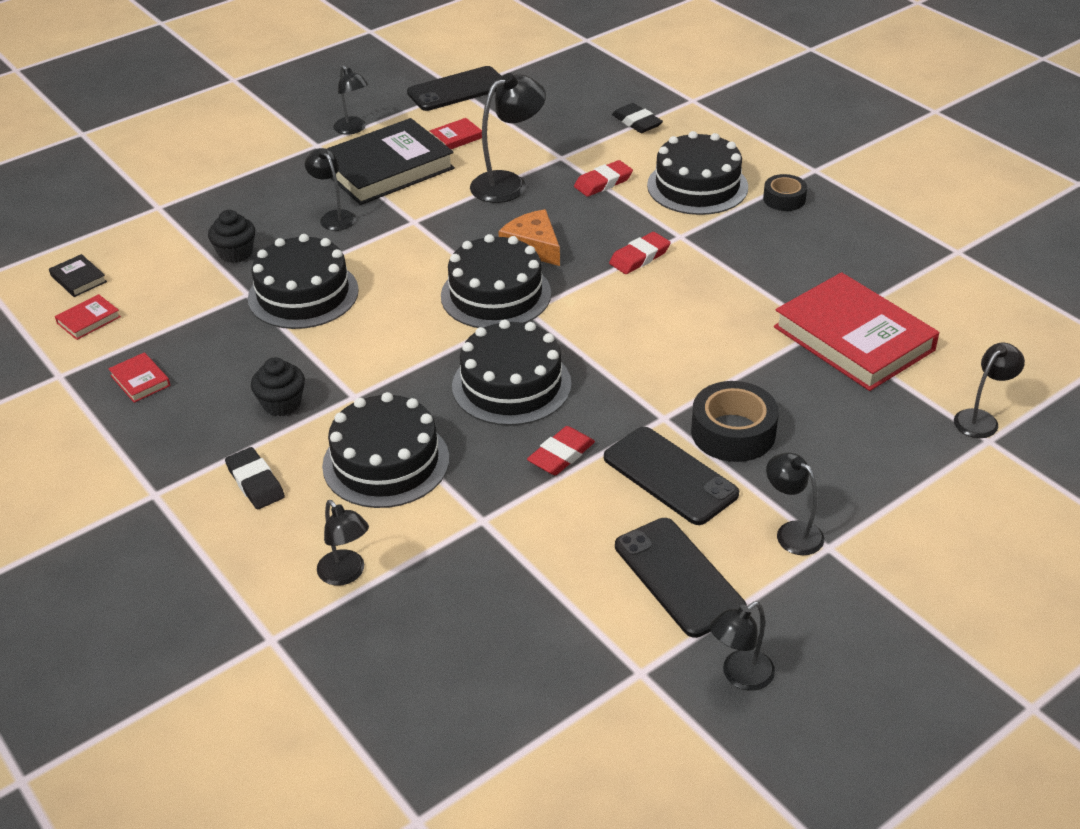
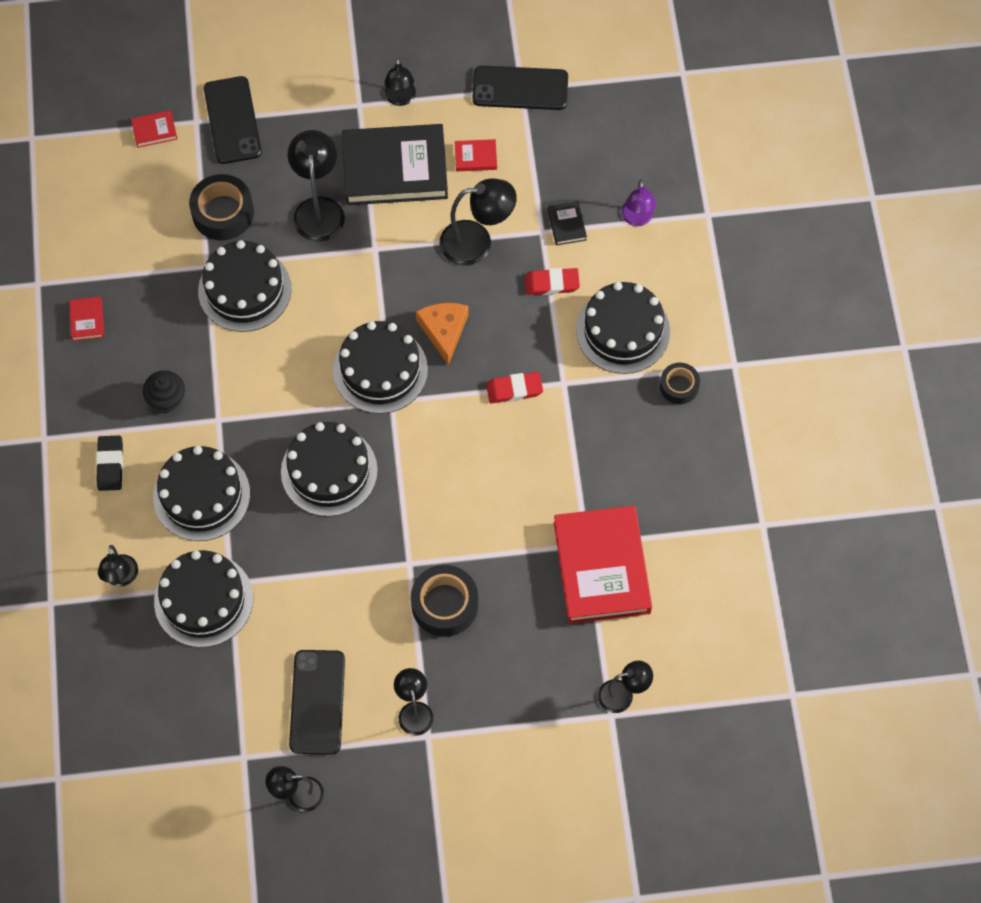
camera: 30 degrees right, 25 degrees up
(78, 279) = (98, 180): black book -> black book (567, 225)
(88, 320) = (83, 233): red book -> red book (154, 130)
(235, 253) = (223, 213): black cupcake -> black tape
(334, 217) = (318, 209): black lamp -> black lamp, size x1.61
(464, 548) = (203, 600): none -> black cake
(561, 455) = (317, 557): red eraser -> none
(636, 122) = (637, 219): black eraser -> purple lamp
(670, 476) = (374, 617): black phone -> black phone (232, 120)

